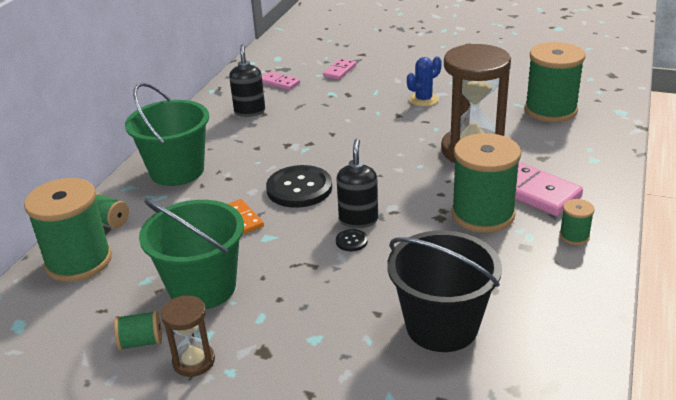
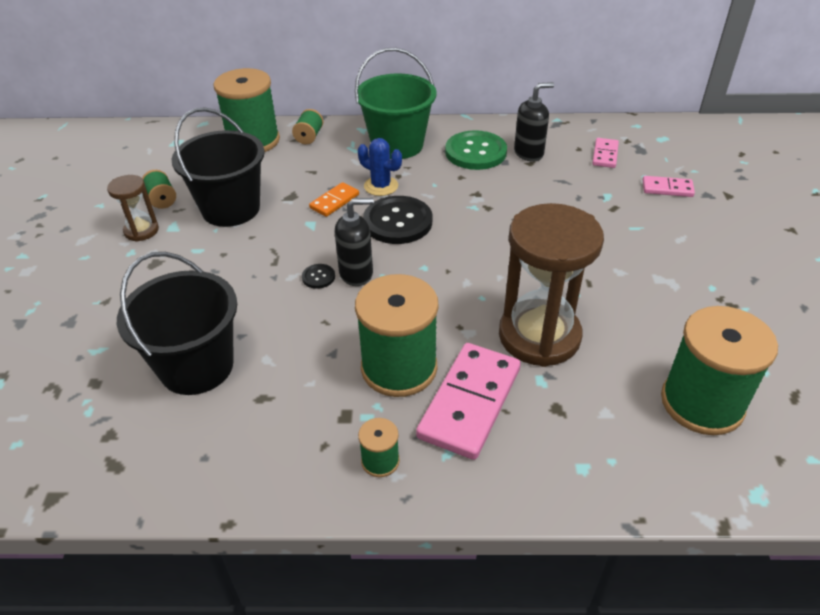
camera: 70 degrees right, 10 degrees up
(202, 288) = (231, 209): green bucket -> black bucket
(226, 134) = (475, 152): none -> green button
(423, 100) = (643, 271): blue cactus -> blue cactus (381, 186)

